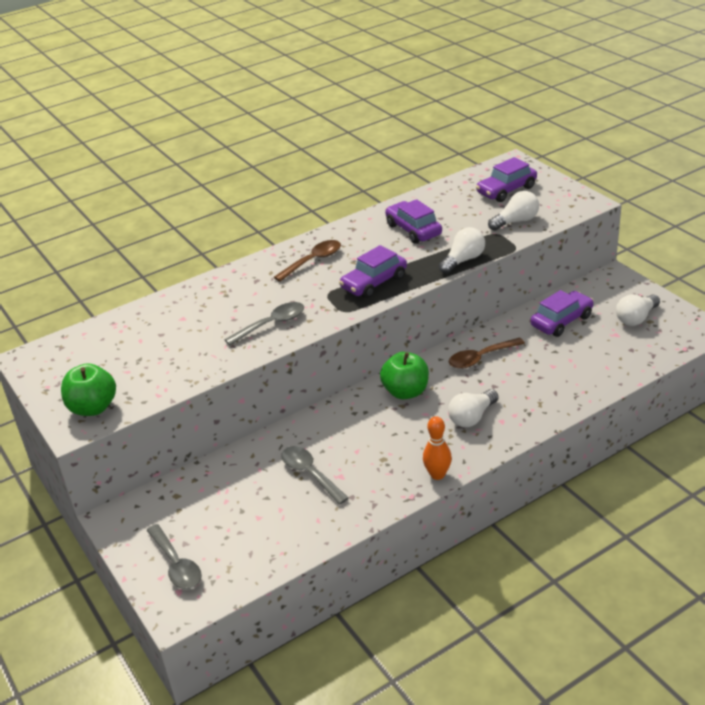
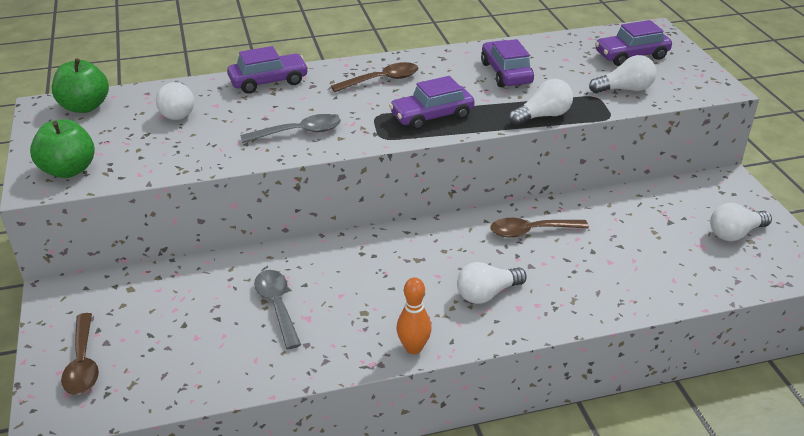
camera: 15 degrees right, 0 degrees up
(153, 332) = (178, 111): none -> white light bulb
(176, 564) = (83, 363): grey spoon -> brown spoon
(405, 392) = (429, 246): green apple -> green apple (85, 107)
(561, 321) = (644, 214): purple car -> purple car (268, 81)

